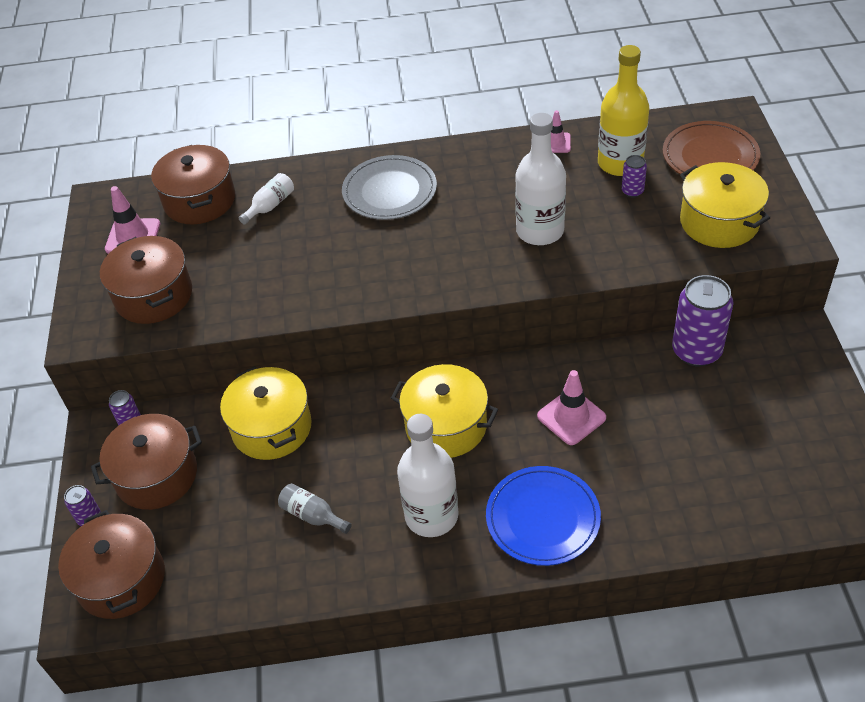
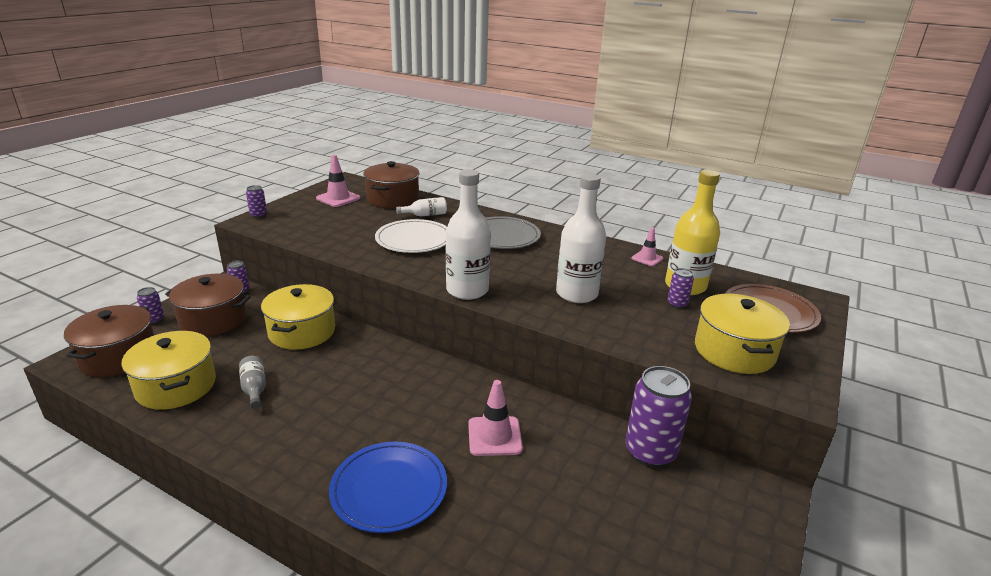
camera: 30 degrees right, 20 degrees down
(76, 319) = (258, 215): none -> purple can
(154, 296) = (308, 222): brown pot -> none
(305, 251) = (414, 240): none -> white plate
(431, 515) = (319, 436): white bottle -> white bottle (467, 290)
(446, 425) = (401, 390): yellow pot -> yellow pot (176, 386)

